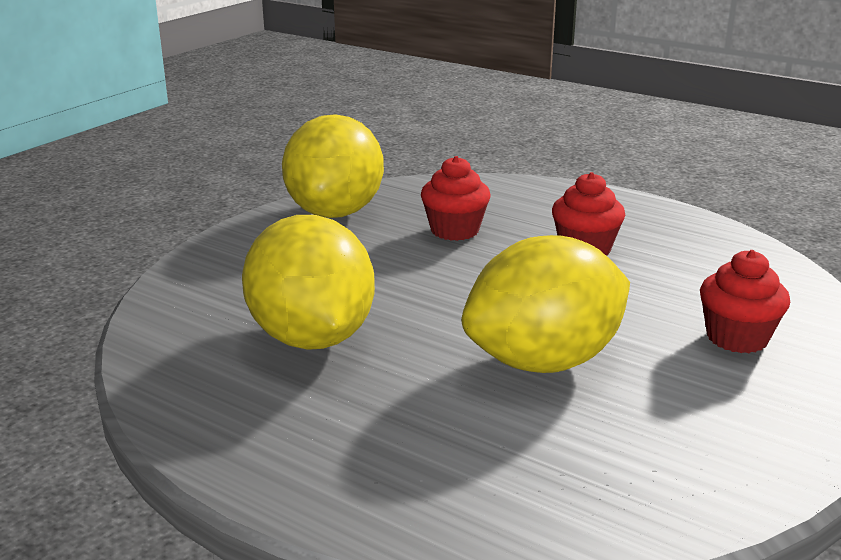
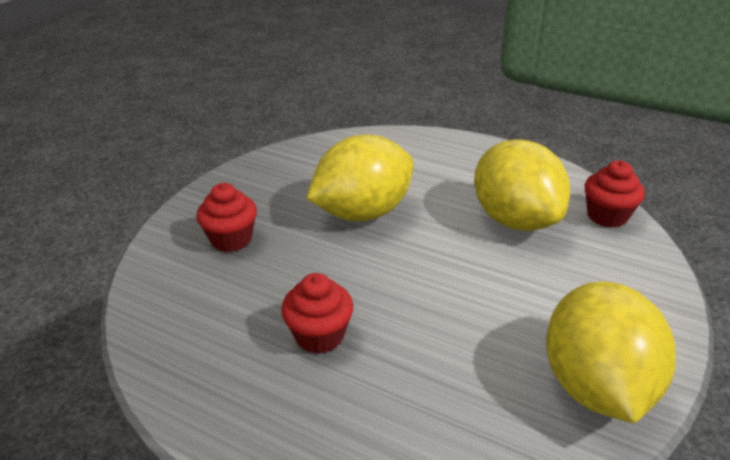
camera: 175 degrees right, 10 degrees up
(454, 230) = (451, 358): red cupcake -> red cupcake (607, 216)

